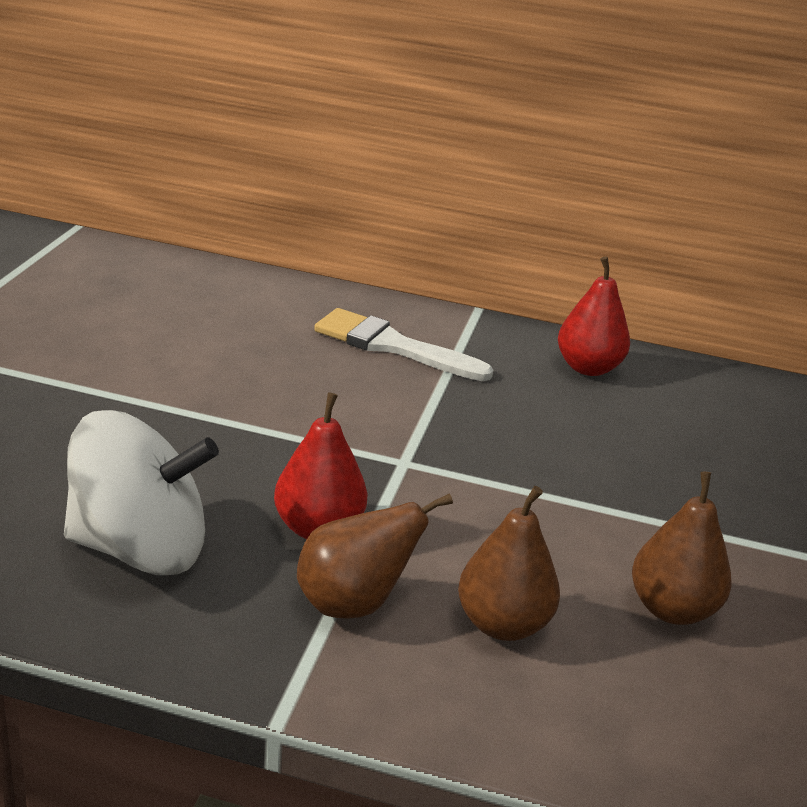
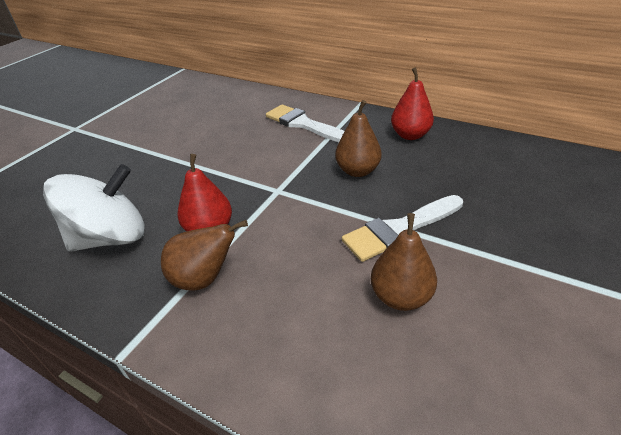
camera: 20 degrees right, 10 degrees up
(140, 548) = (111, 237): white spinning top -> white spinning top turned 45 degrees counterclockwise
(502, 624) = (285, 299): brown pear -> brown pear (357, 171)
(632, 517) = (399, 229): none -> white brush

